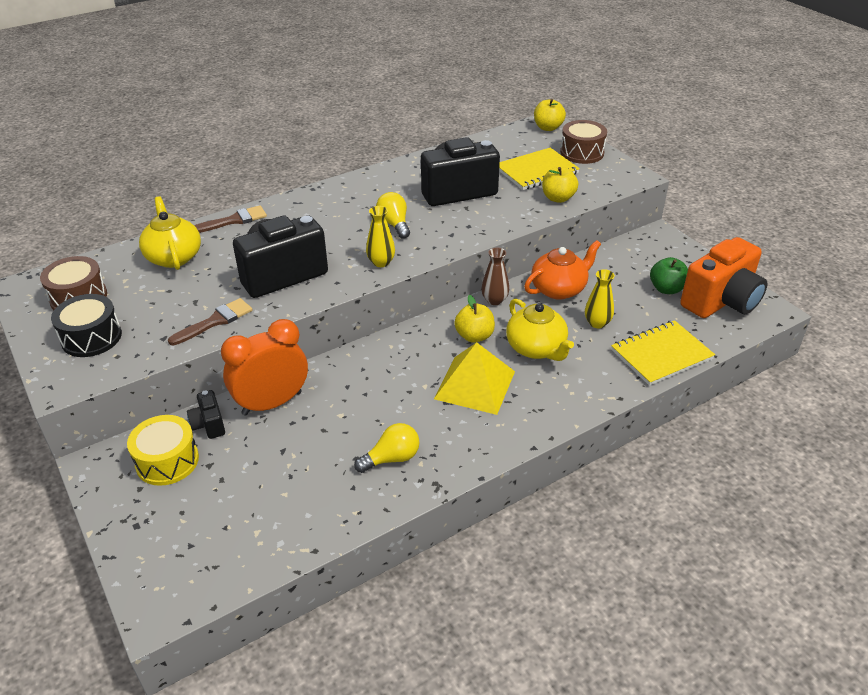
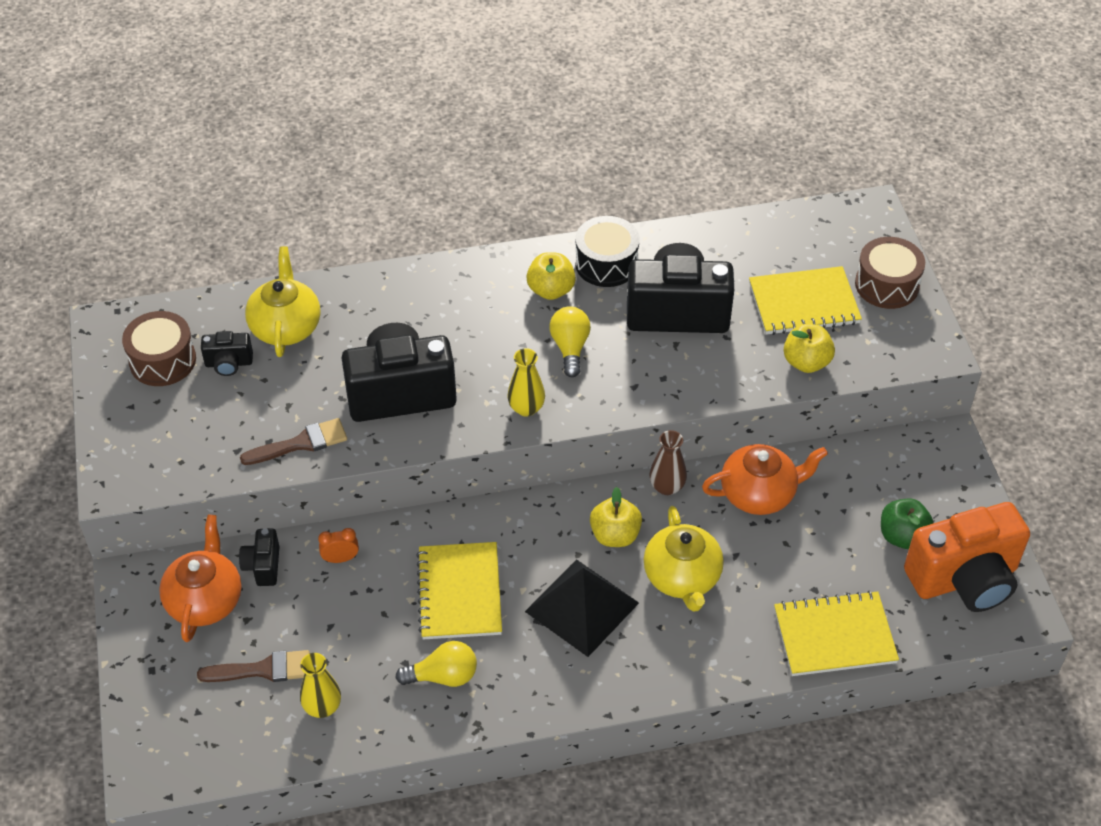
camera: 20 degrees right, 10 degrees up
(91, 337) = (161, 426): black drum -> black drum (606, 263)
(135, 287) = (229, 363): none -> black camera
(167, 461) = (205, 600): yellow drum -> orange teapot
(234, 220) = (375, 285): brown brush -> brown brush (263, 669)
(272, 403) = (340, 559): orange clock -> orange clock, size x0.40
(377, 400) = (459, 593): none -> yellow notebook
(474, 384) = (582, 607): yellow pyramid -> black pyramid
(548, 128) = (865, 221): yellow apple -> yellow apple (551, 290)
(597, 323) = (779, 562): yellow vase -> yellow vase (322, 707)

